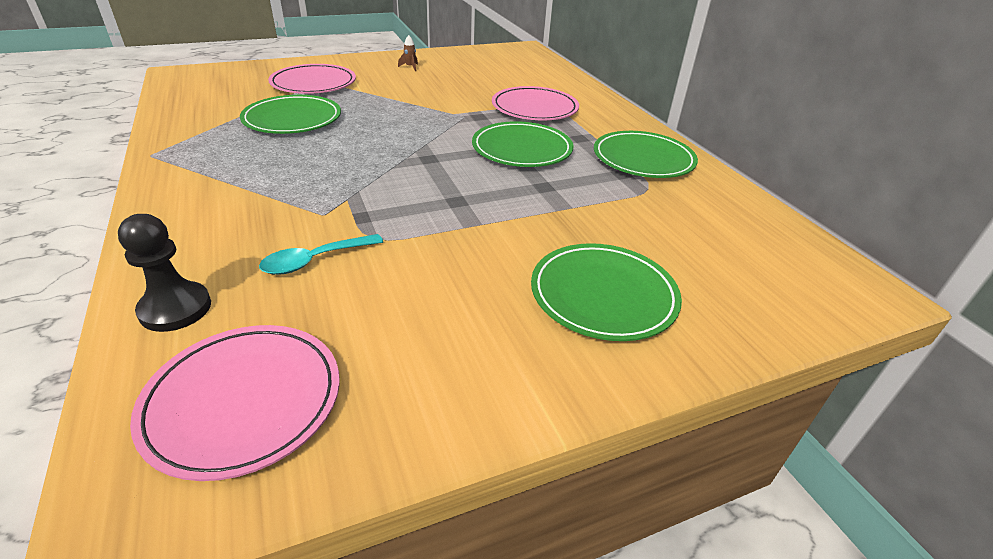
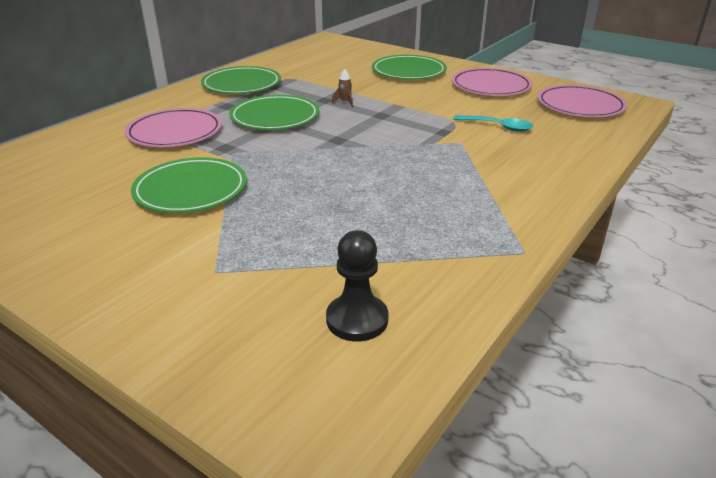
camera: 120 degrees left, 5 degrees down
(175, 308) = (585, 139): black pawn -> black pawn (357, 319)
(292, 119) = (350, 226): green plate -> green plate (191, 190)
(313, 83) = (228, 272): pink plate -> pink plate (491, 86)
(410, 67) = (87, 235): brown rocket -> brown rocket (345, 102)

